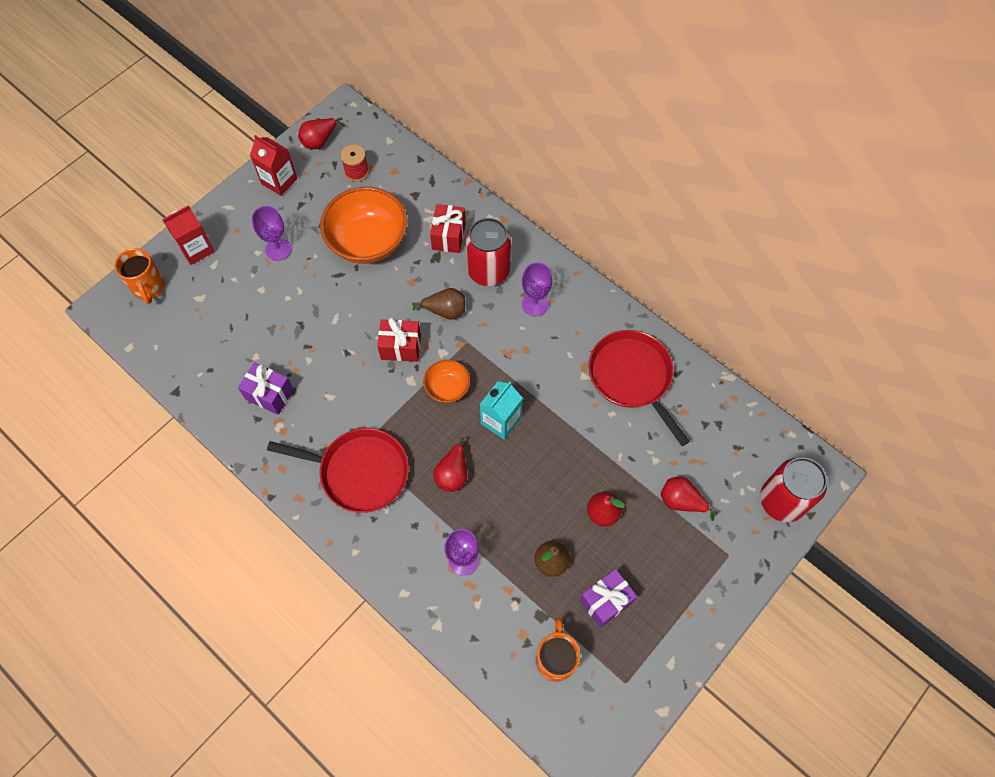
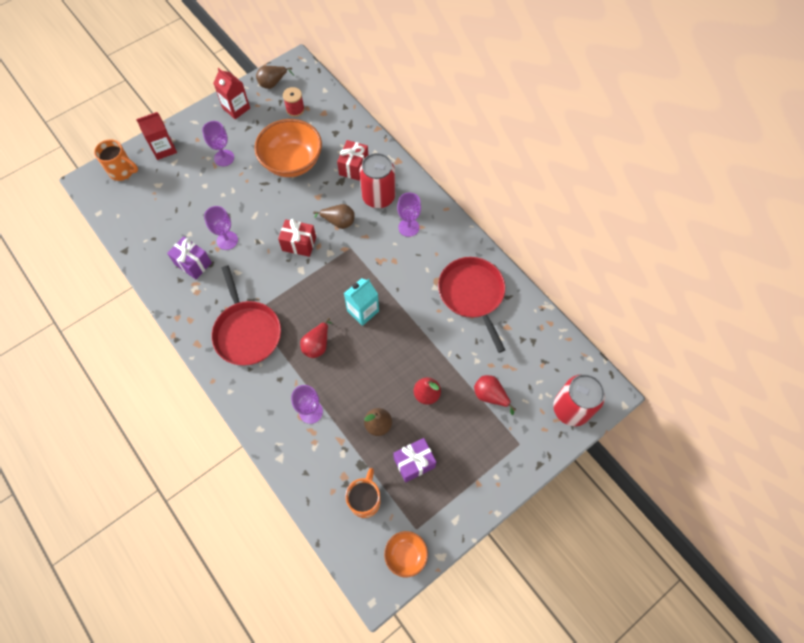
camera: 10 degrees right, 0 degrees up
(148, 287) = (123, 171): orange mug -> orange mug turned 60 degrees counterclockwise
(307, 357) = (227, 240): none -> purple goblet
(320, 141) = (273, 83): red pear -> brown pear
(359, 472) = (247, 332): red pan -> red pan turned 45 degrees clockwise
(447, 388) = (327, 280): orange bowl -> orange bowl (406, 555)

